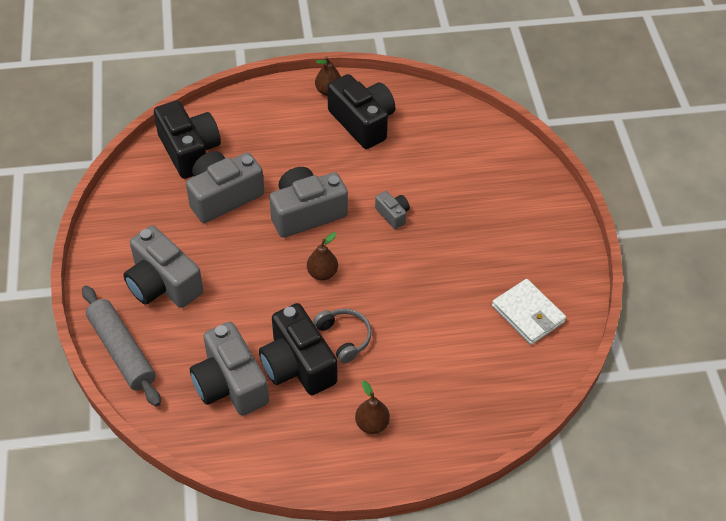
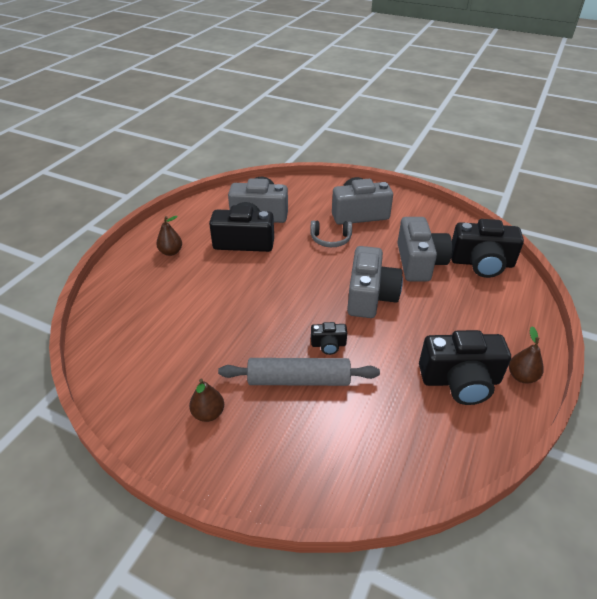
camera: 125 degrees right, 10 degrees down
(122, 351) = (322, 187): grey rolling pin -> grey rolling pin (299, 380)
(322, 273) = (305, 280): brown pear -> brown pear (208, 413)
(344, 337) = (242, 267): grey headphones -> grey headphones (330, 239)
(393, 214) = (328, 344): grey camera -> black camera
(528, 314) = (153, 374): white wallet -> none

